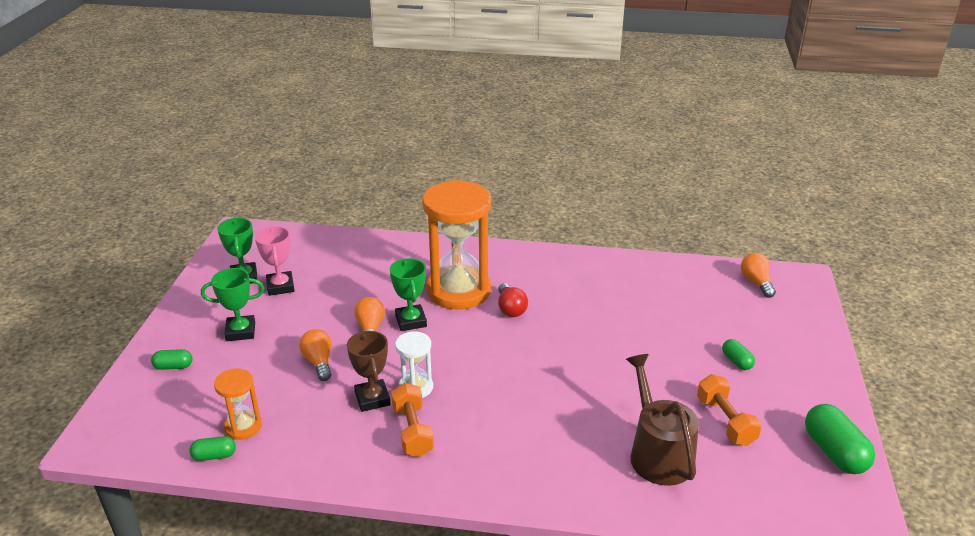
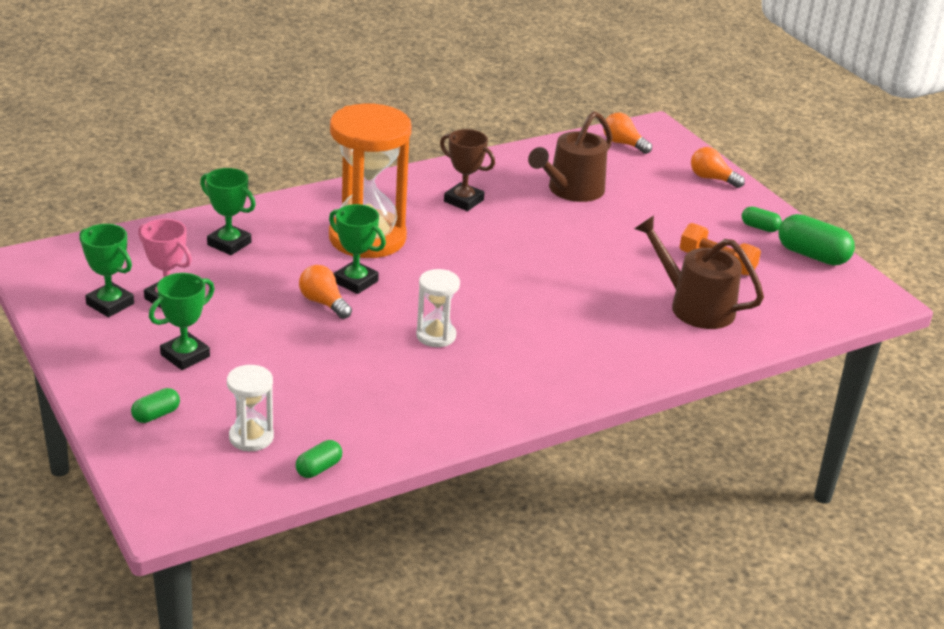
camera: 40 degrees left, 0 degrees up
(204, 410) = (251, 437): none -> white hourglass
(243, 426) = (312, 434): orange hourglass -> none
(319, 362) = (311, 351): orange light bulb -> orange light bulb (712, 178)
(363, 262) = (229, 244): none -> green trophy
(372, 399) = (408, 360): brown trophy -> brown trophy (463, 201)
(412, 431) = (479, 371): orange dumbbell -> none
(510, 309) = (438, 237): red light bulb -> none
(663, 307) = (571, 190): none -> brown watering can
(736, 361) = (676, 214): green capsule -> green capsule (759, 227)

